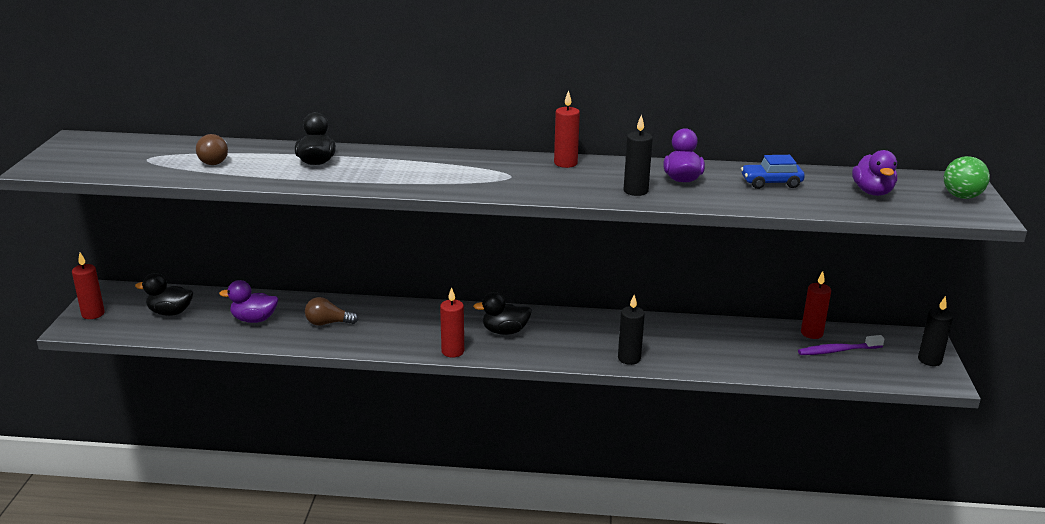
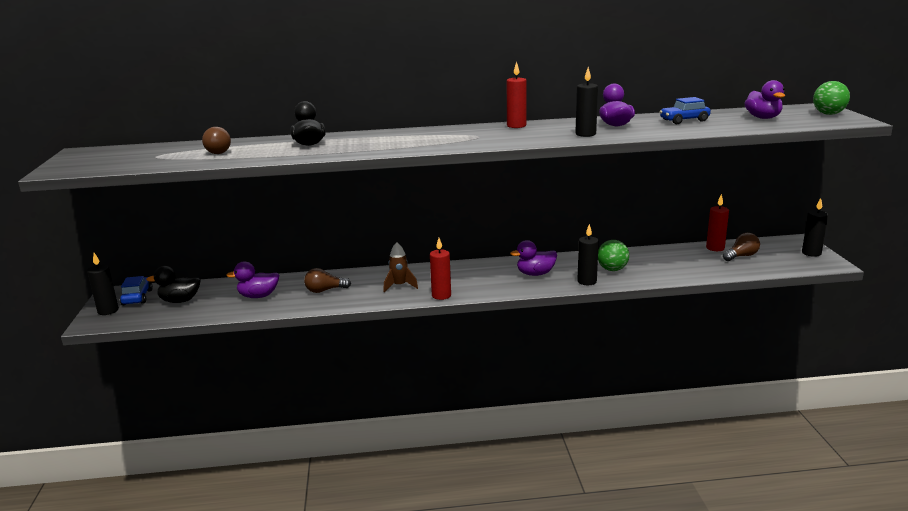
camera: 10 degrees left, 5 degrees down
(93, 314) = (108, 311): red candle -> black candle
(128, 300) = (137, 297): none -> blue car
(412, 330) = (399, 286): none -> brown rocket
(505, 331) = (477, 277): black duck -> none
(574, 337) = (535, 274): none -> purple duck
(668, 345) = (612, 269): none -> green ball
(837, 351) = (741, 256): purple toothbrush -> brown light bulb

